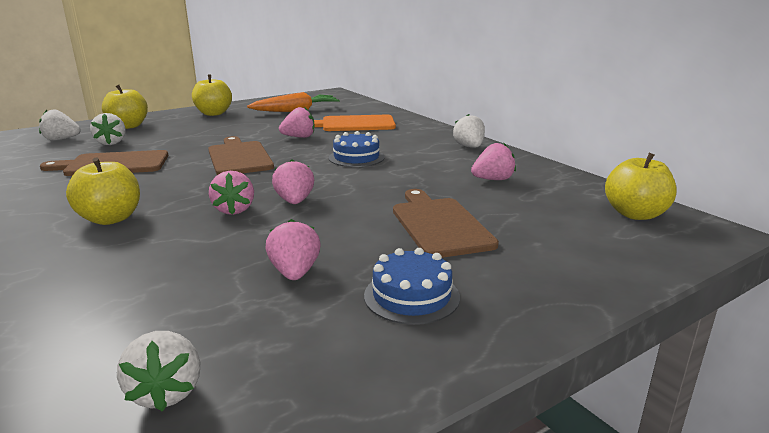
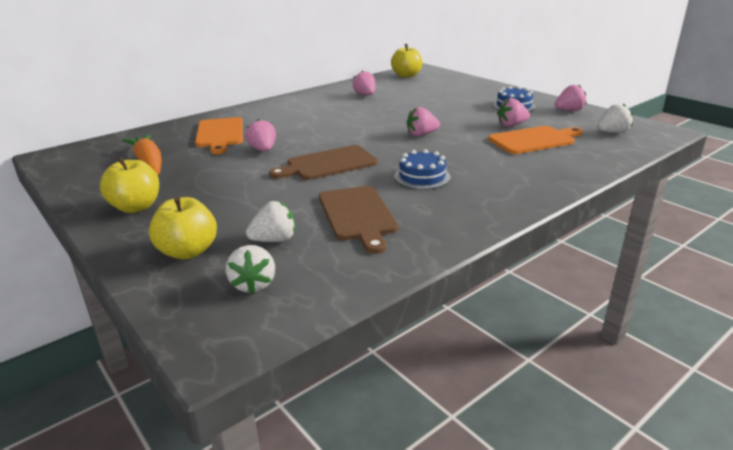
camera: 95 degrees left, 5 degrees up
(111, 219) = (481, 181): yellow apple -> none
(206, 280) = (534, 140): none -> orange cutting board
(234, 210) = (444, 148): pink strawberry -> pink strawberry (569, 110)
(356, 157) = (325, 126): blue cake -> blue cake (422, 177)
(439, 225) = (438, 104): brown cutting board -> none
(469, 147) = (297, 100): white strawberry -> none

